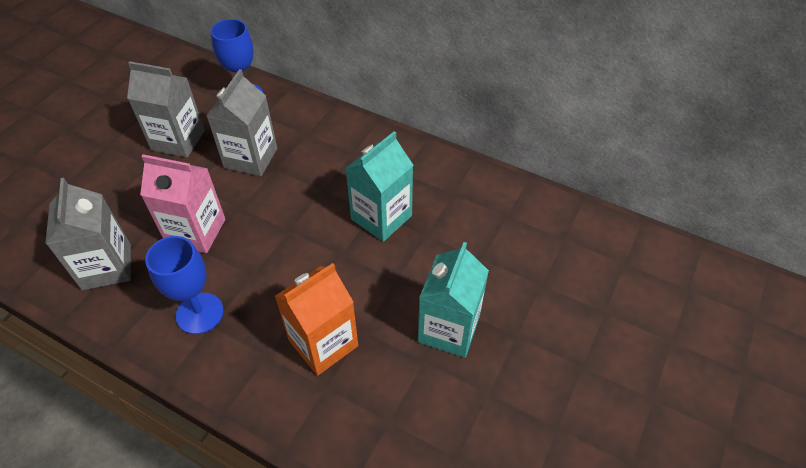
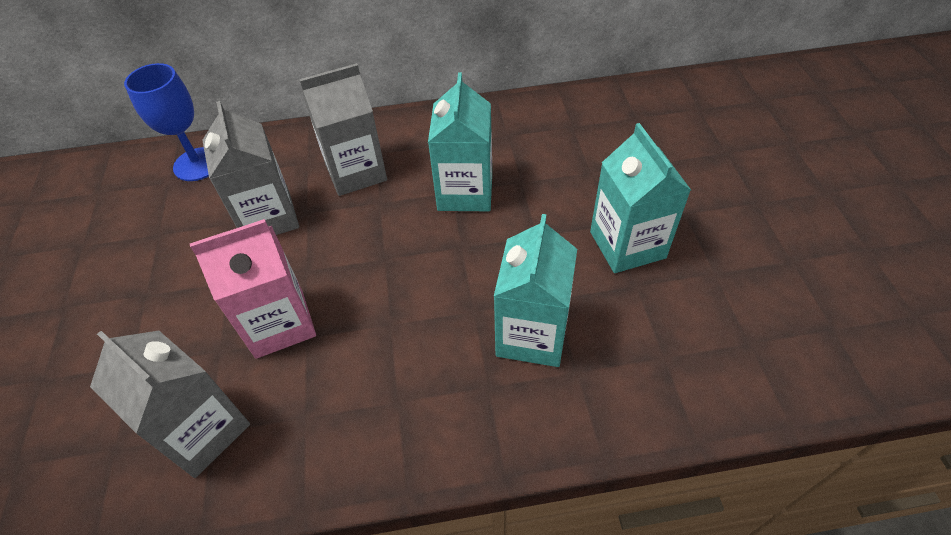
camera: 35 degrees left, 0 degrees up
(178, 140) = (158, 249): grey carton -> grey carton (356, 172)
(200, 313) = (372, 398): blue goblet -> none
(323, 343) = (532, 334): orange carton -> turquoise carton

